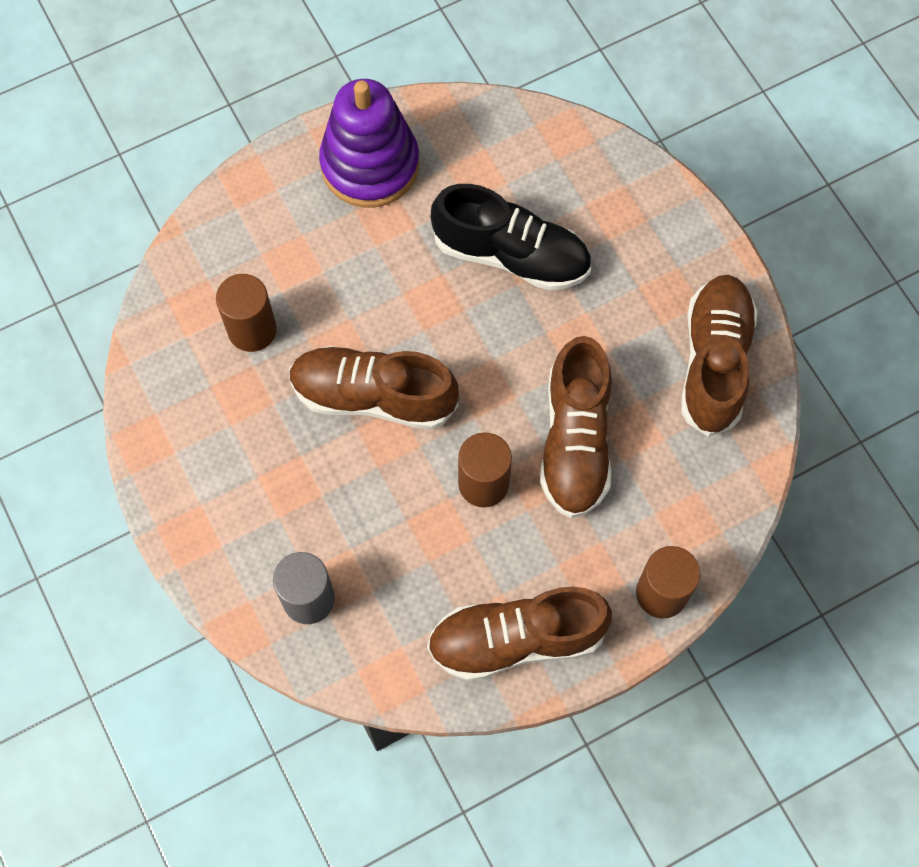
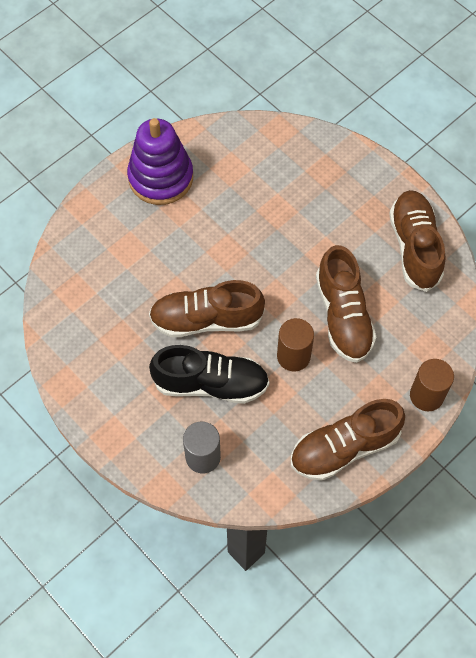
camera: 15 degrees left, 5 degrees down
(252, 330) = (115, 297): brown cylinder -> none
(511, 254) = (267, 212): black shoe -> black shoe (210, 383)

